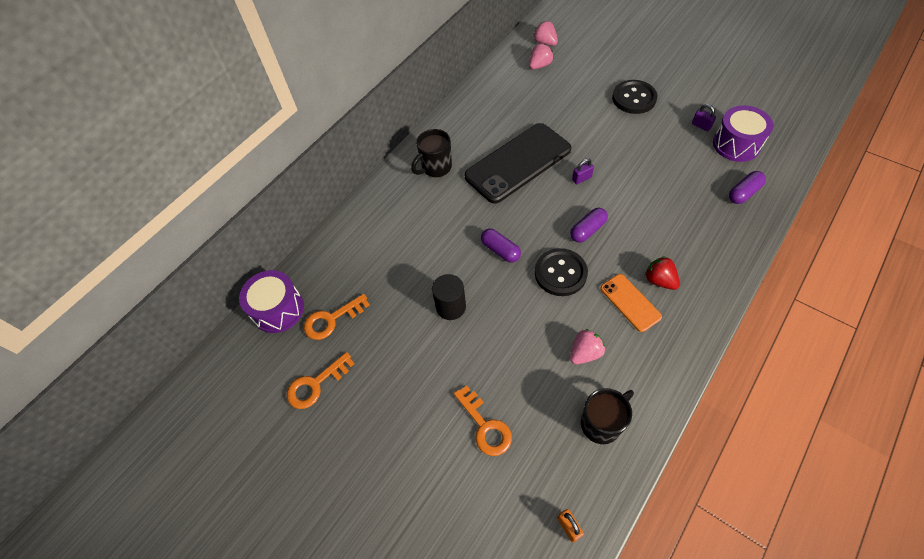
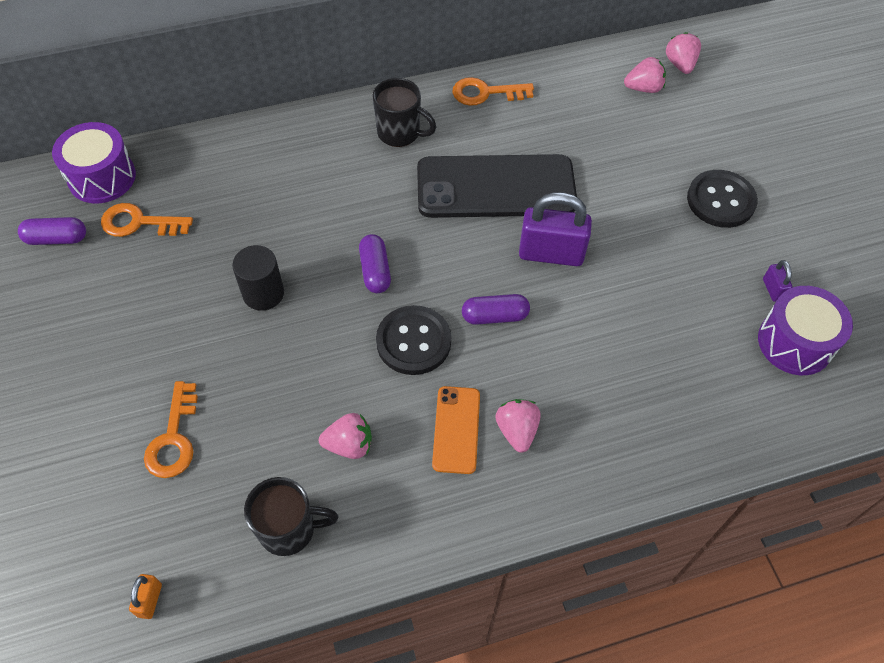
camera: 30 degrees right, 0 degrees up
(316, 384) = (64, 276): orange key -> orange key (485, 93)
(436, 167) = (400, 133): black mug -> black mug turned 150 degrees counterclockwise
(581, 178) = (551, 253): purple padlock -> purple padlock, size x2.19
(659, 280) = (517, 431): red strawberry -> pink strawberry
(743, 193) = (736, 406): purple capsule -> purple capsule (57, 238)

